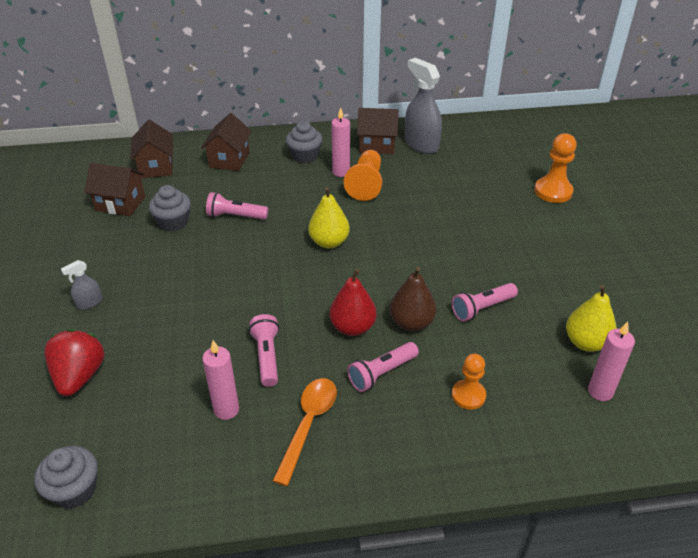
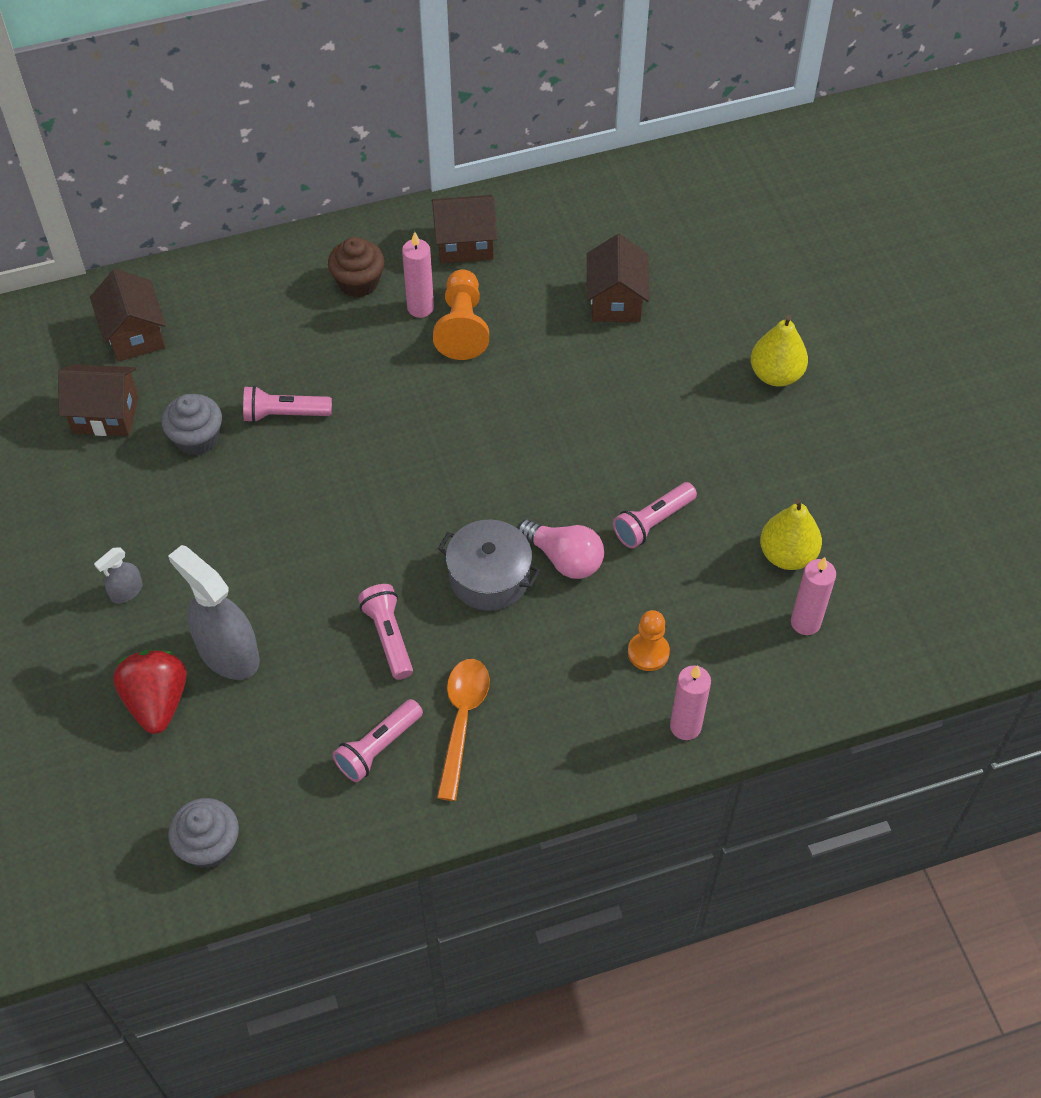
camera: 10 degrees left, 15 degrees up
(226, 410) = (357, 717): pink candle -> pink candle (685, 726)
(229, 159) = (243, 305): brown house -> brown house (615, 301)
(304, 156) = (358, 282): grey cupcake -> brown cupcake
(329, 242) = (430, 442): yellow pear -> yellow pear (776, 374)
(352, 327) = (489, 577): red pear -> grey pot
(381, 373) = (538, 638): pink flashlight -> pink flashlight (378, 747)
(411, 323) = (564, 558): brown pear -> pink light bulb
(421, 144) = (532, 234): grey spray bottle -> grey spray bottle (228, 653)
(553, 191) = (735, 304): orange pawn -> none

